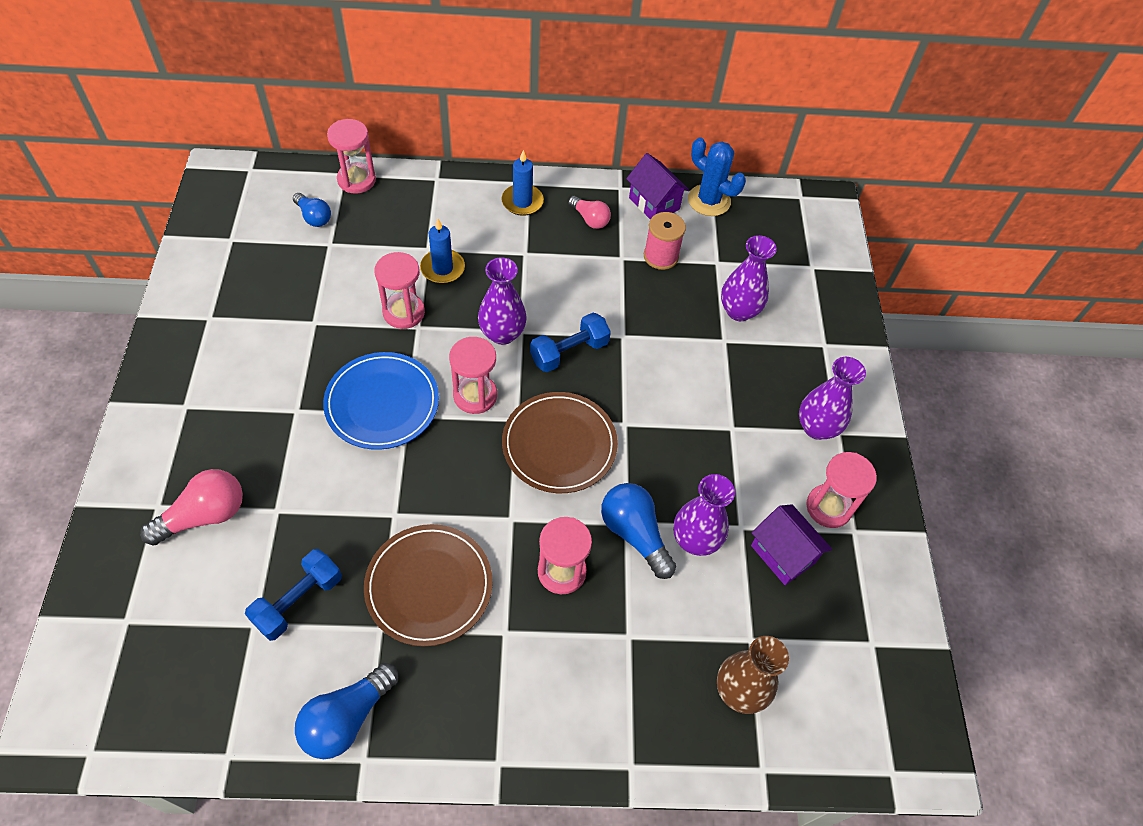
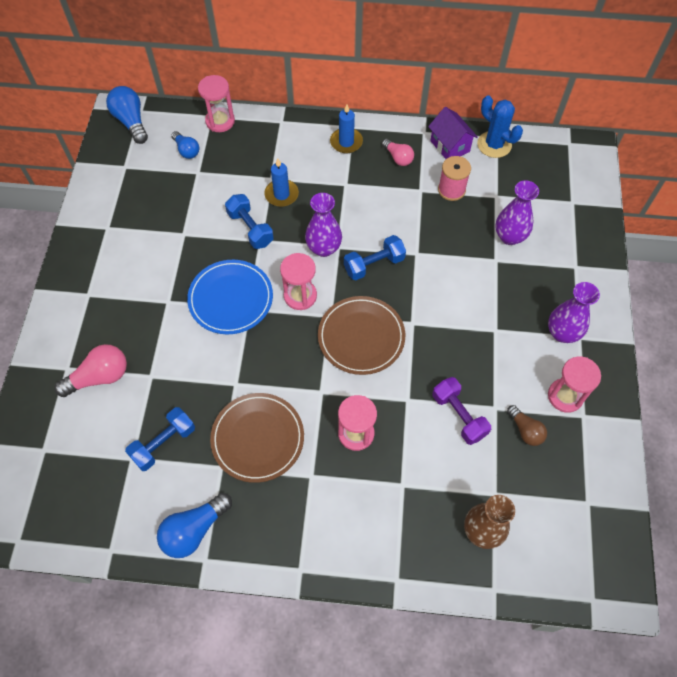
camera: 10 degrees right, 5 degrees up
(404, 312) = (250, 228): pink hourglass -> blue dumbbell
(634, 534) = (413, 408): blue light bulb -> blue light bulb (131, 121)
(695, 540) = (459, 415): purple vase -> purple dumbbell
(783, 554) = (525, 430): purple house -> brown light bulb

